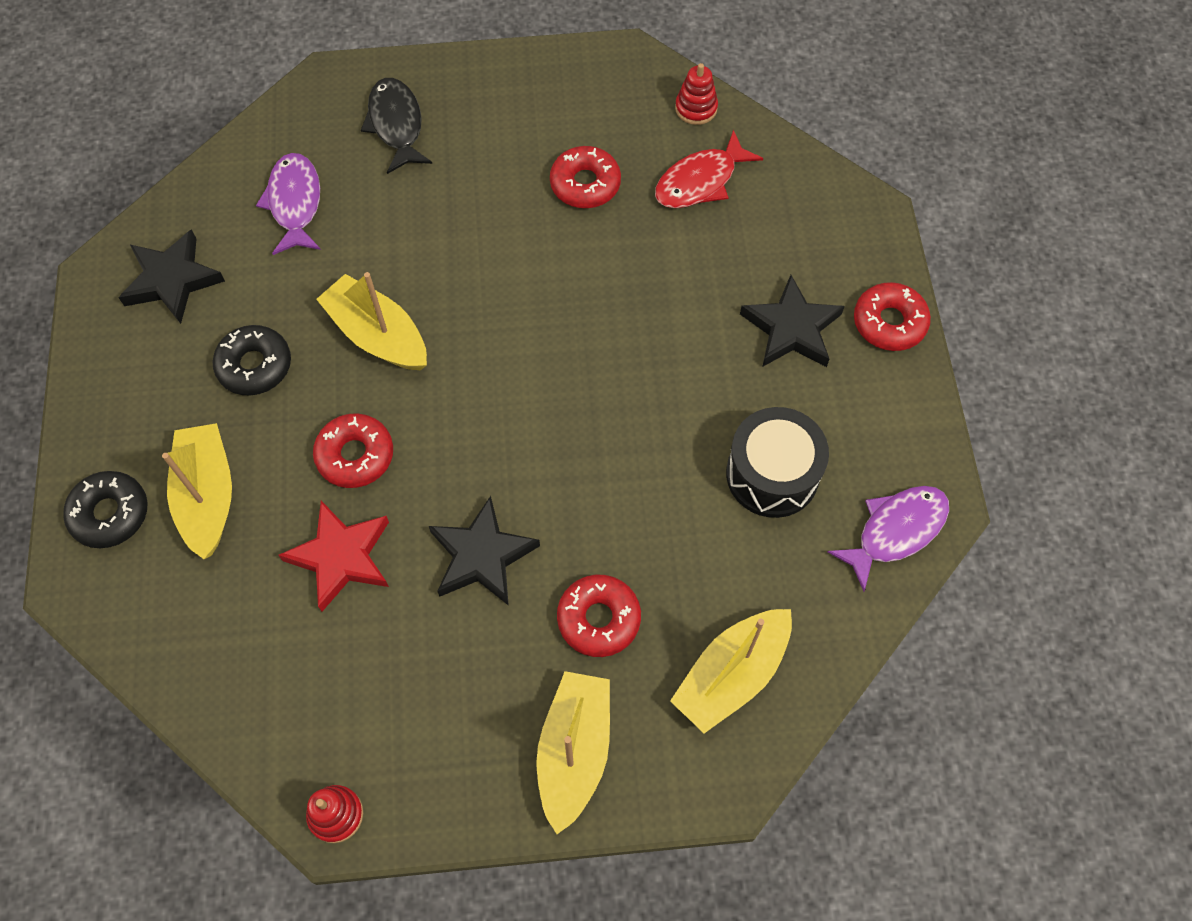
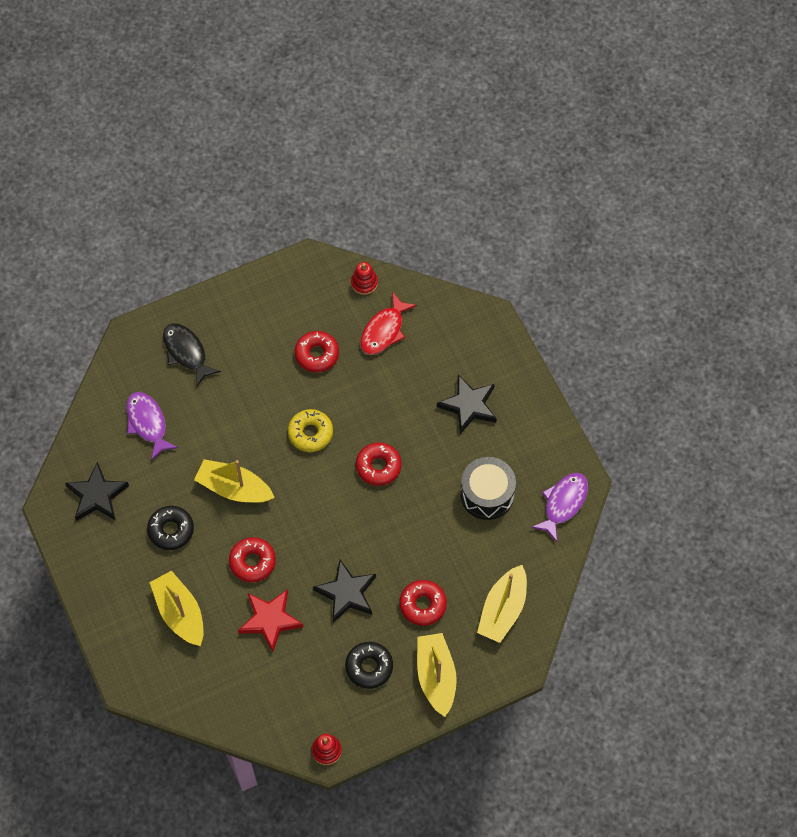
camera: 20 degrees left, 0 degrees up
(110, 514) = (129, 641): black donut -> black donut (369, 667)
(528, 292) = (310, 433): none -> yellow donut
(889, 322) = (522, 384): red donut -> red donut (378, 466)

